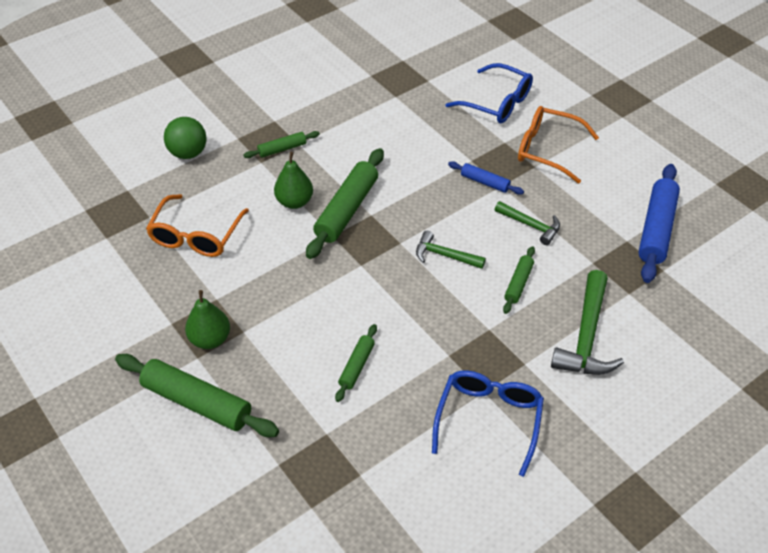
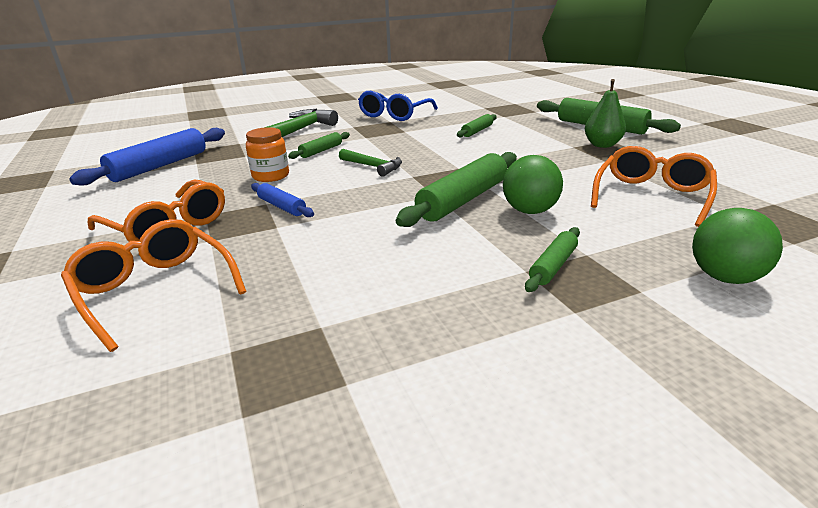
camera: 165 degrees left, 20 degrees down
(282, 149) = (553, 266): green rolling pin -> green rolling pin turned 45 degrees counterclockwise
(294, 202) = (529, 211): green pear -> green ball
(497, 103) = (155, 290): blue glasses -> orange glasses
(531, 225) = (271, 176): green hammer -> orange jar

